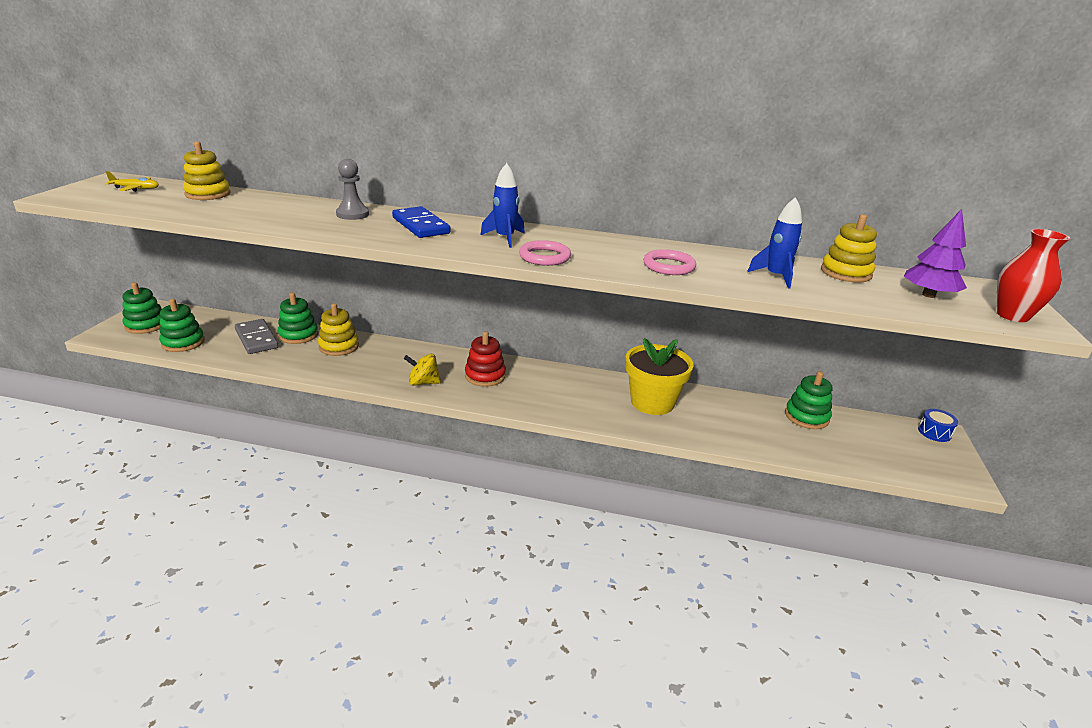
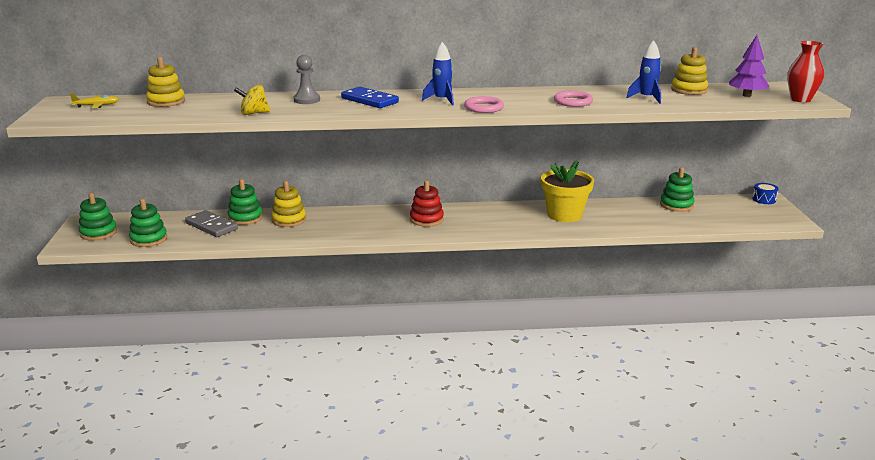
camera: 15 degrees left, 5 degrees down
(423, 382) = (382, 231): yellow spinning top -> yellow spinning top (254, 113)

